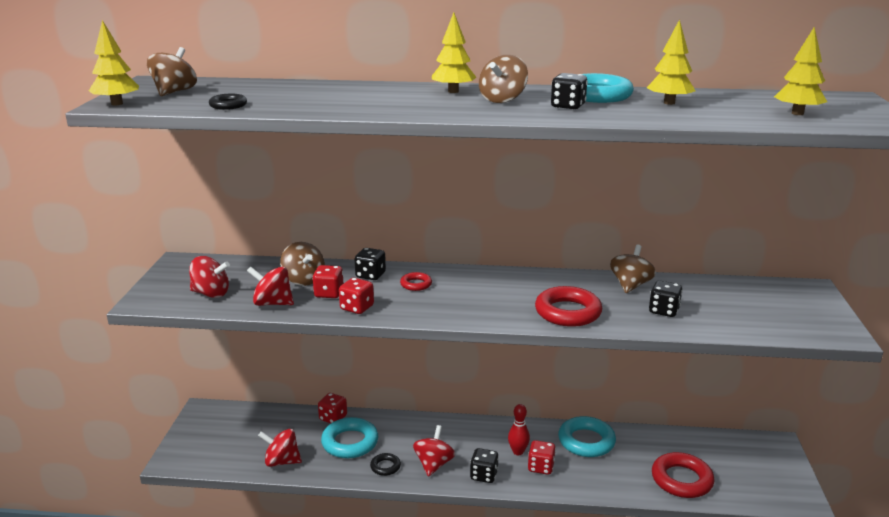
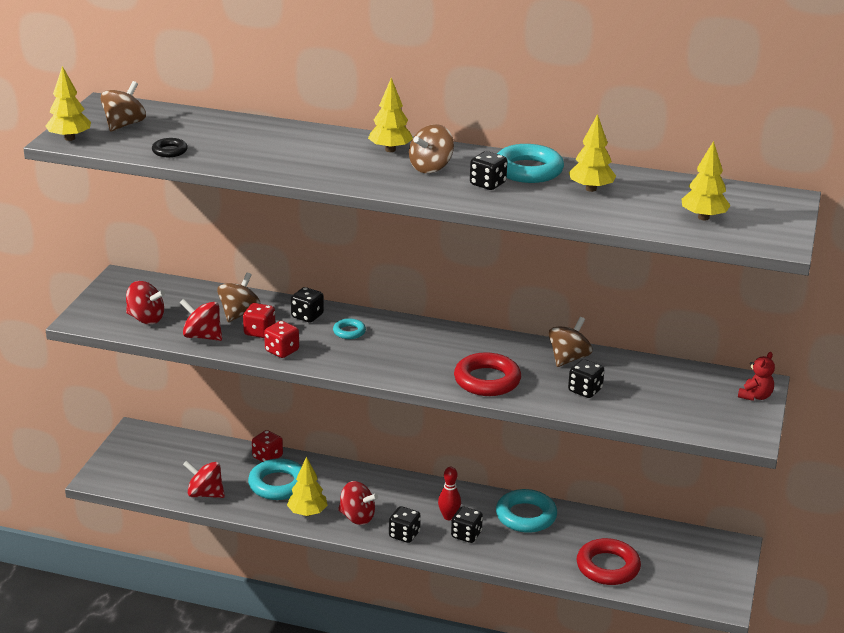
camera: 10 degrees right, 5 degrees up
(303, 280) = (239, 313): brown spinning top -> brown spinning top turned 135 degrees counterclockwise
(385, 467) = (307, 513): black ring -> yellow tree
(416, 284) = (349, 332): red ring -> turquoise ring
(434, 464) = (357, 517): red spinning top -> red spinning top turned 90 degrees clockwise
(541, 467) = (466, 535): red dice -> black dice
(817, 298) = (755, 396): none -> red teddy bear

